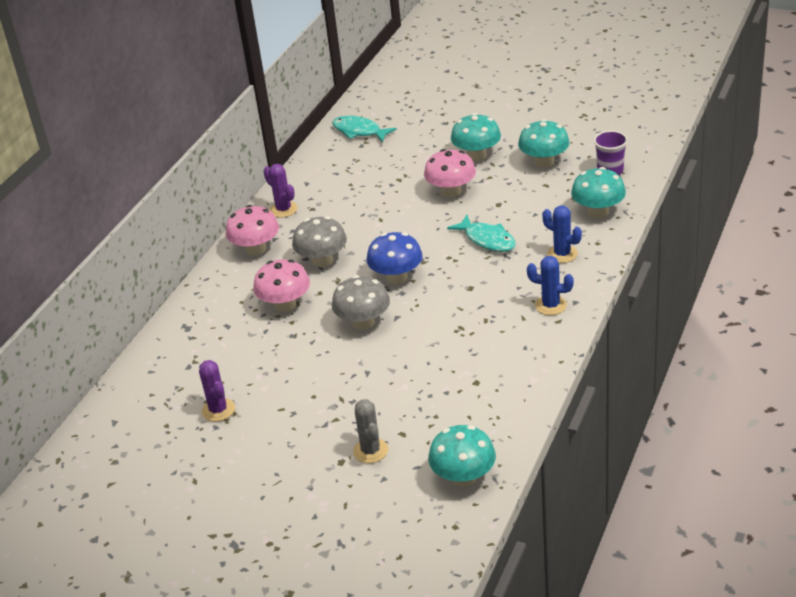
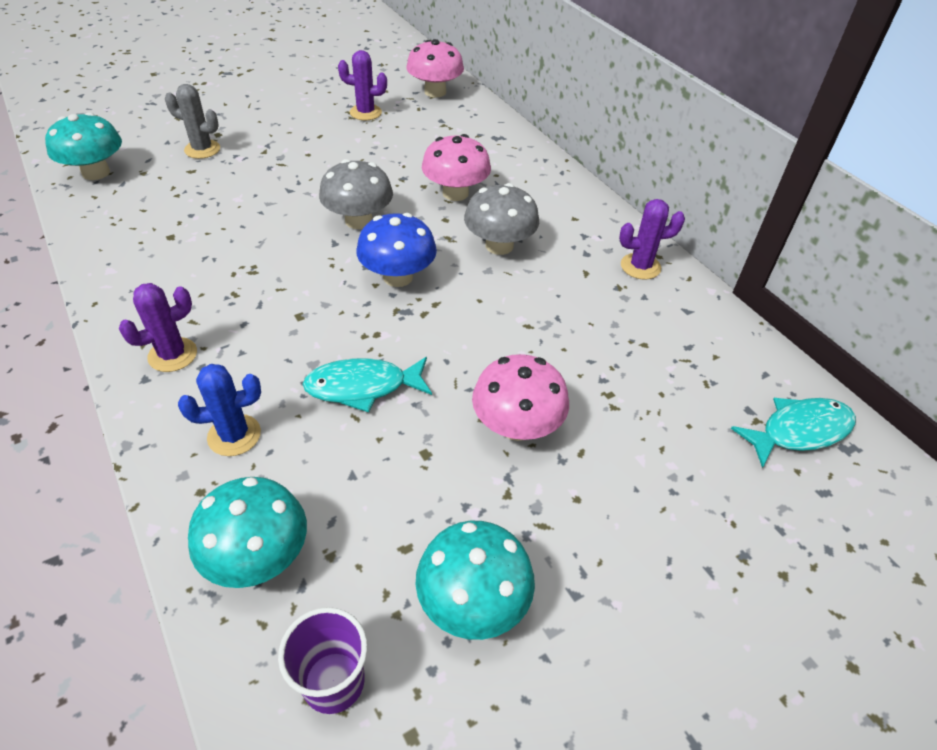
camera: 120 degrees right, 10 degrees up
(256, 249) = (578, 217): pink mushroom -> pink mushroom (435, 92)
(477, 155) = (589, 524): turquoise mushroom -> none
(550, 305) = (172, 355): blue cactus -> purple cactus

